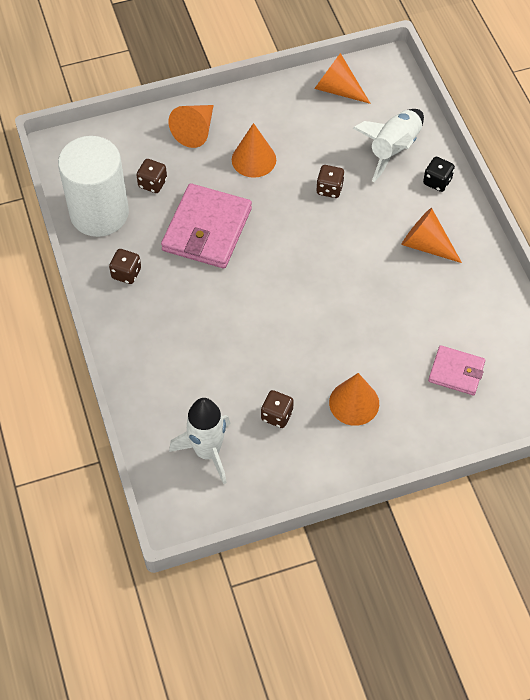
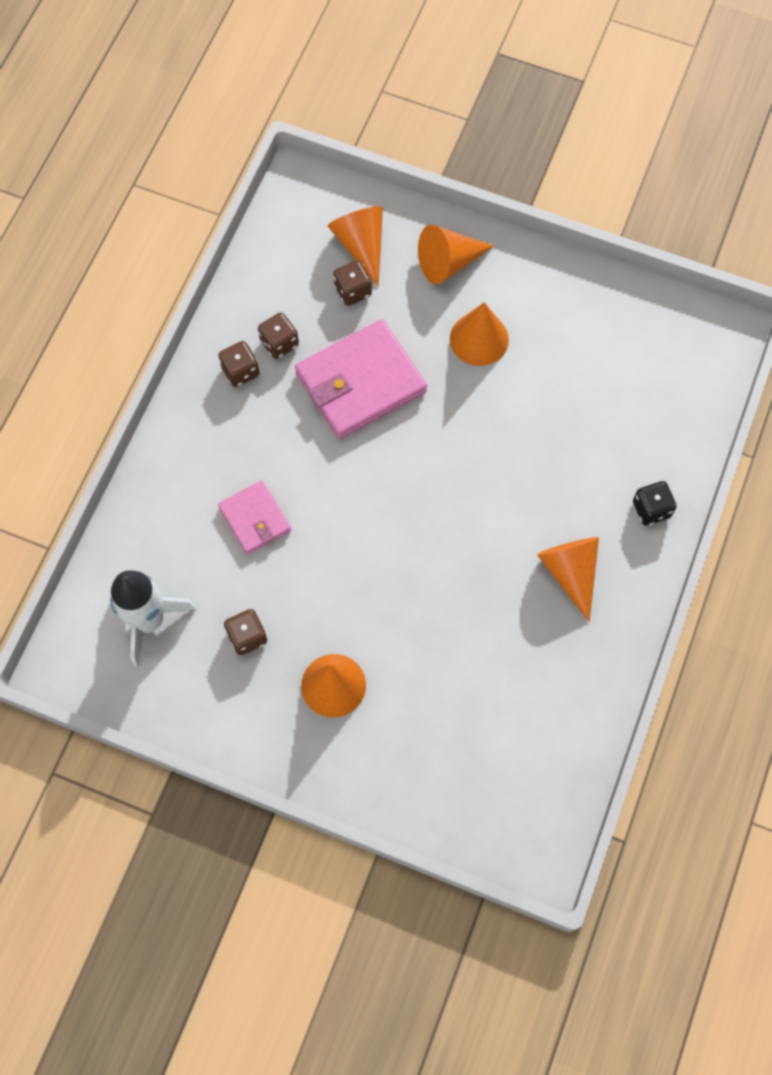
camera: 40 degrees right, 10 degrees up
(99, 213) = (272, 286): white cylinder -> none
(329, 189) = (527, 431): brown dice -> brown dice (279, 343)
(337, 89) = (643, 321): orange cone -> orange cone (361, 245)
(393, 149) = (639, 436): white rocket -> none
(456, 372) = (467, 737): pink wallet -> pink wallet (255, 519)

